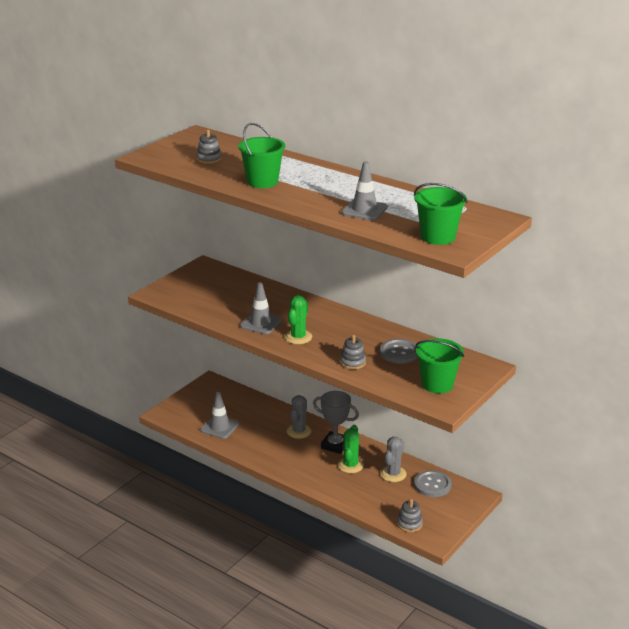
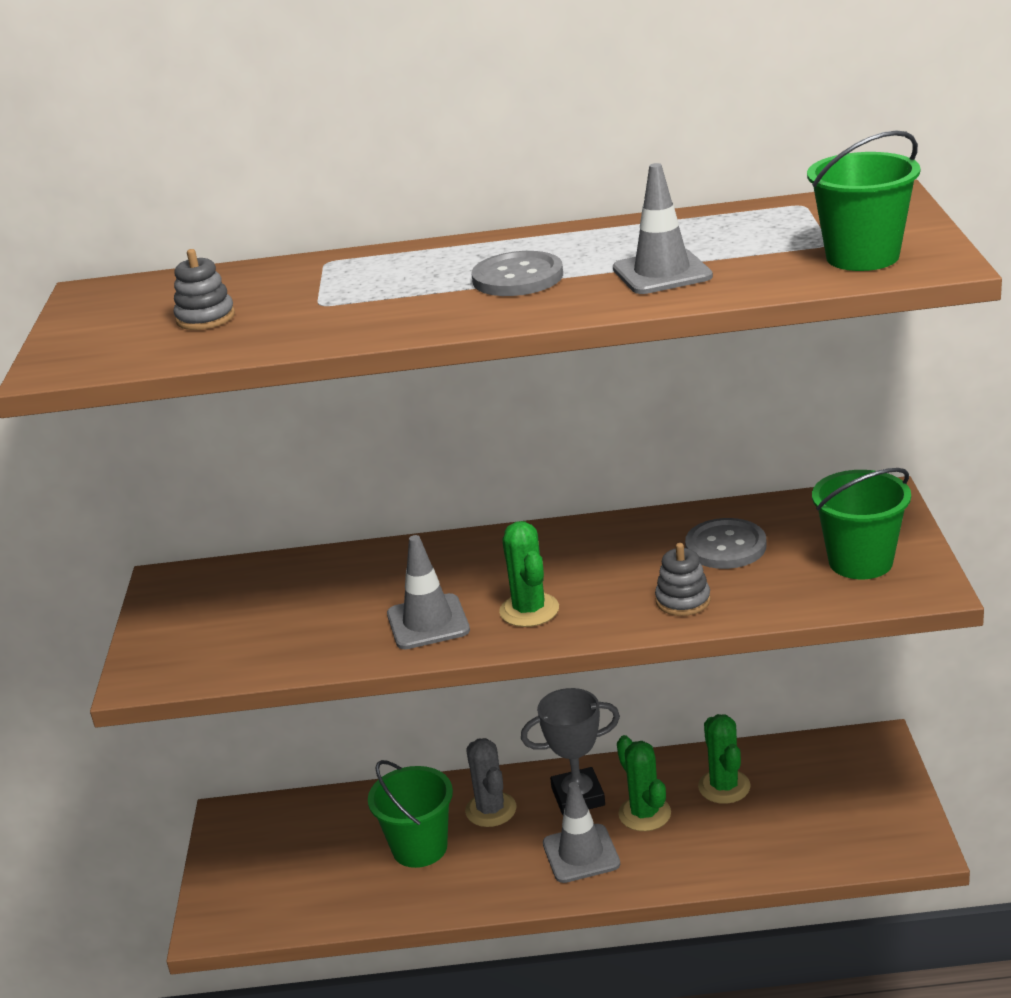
camera: 35 degrees left, 0 degrees up
(219, 427) = (346, 886): grey traffic cone -> grey traffic cone (581, 854)
(262, 182) = (389, 308): green bucket -> green bucket (419, 847)
(393, 474) = (724, 786): grey cactus -> green cactus
(409, 524) = (854, 849): grey stacking toy -> none
(432, 485) = (800, 767): grey button -> grey button (517, 277)

